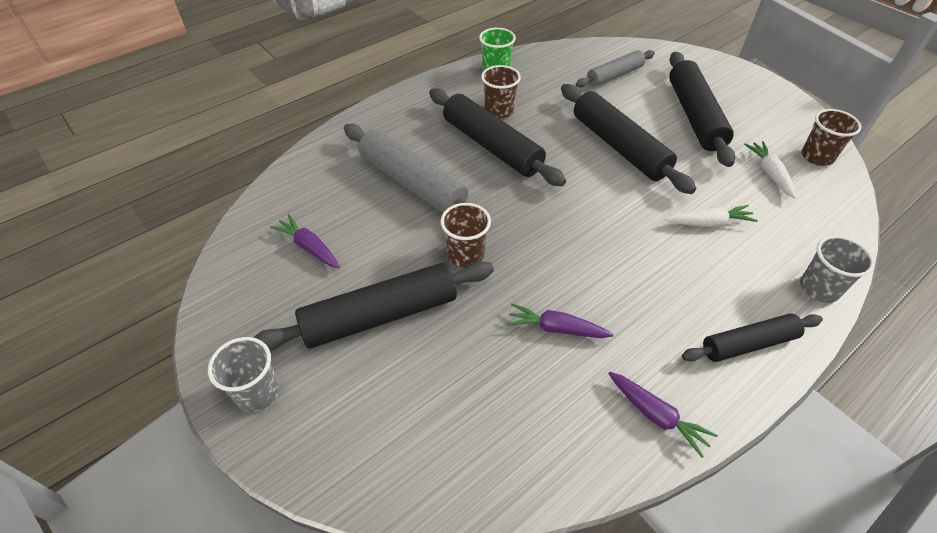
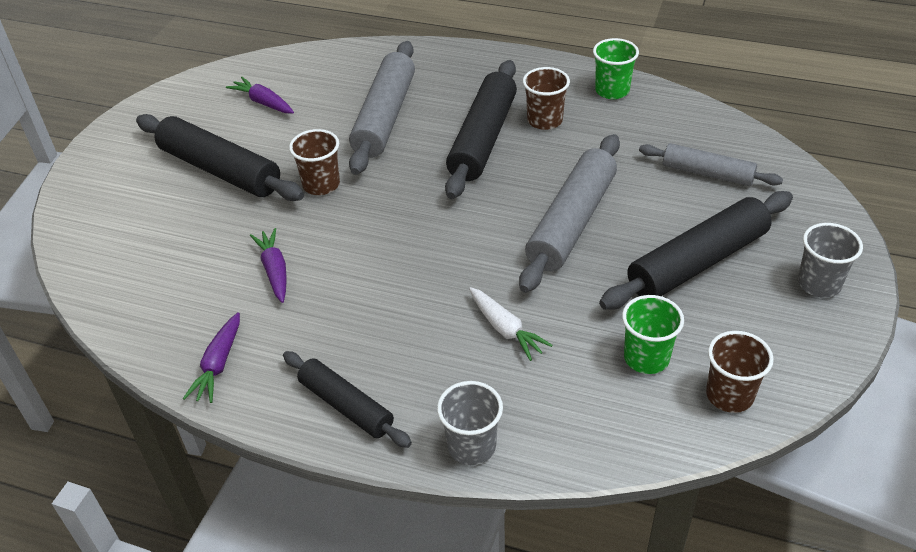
camera: 60 degrees right, 5 degrees down
(257, 392) = (114, 149): grey cup -> grey cup (819, 284)
(309, 247) = (263, 102): purple carrot -> purple carrot turned 60 degrees counterclockwise
(619, 146) = (572, 222): black rolling pin -> grey rolling pin
(769, 173) = (646, 358): white carrot -> green cup

